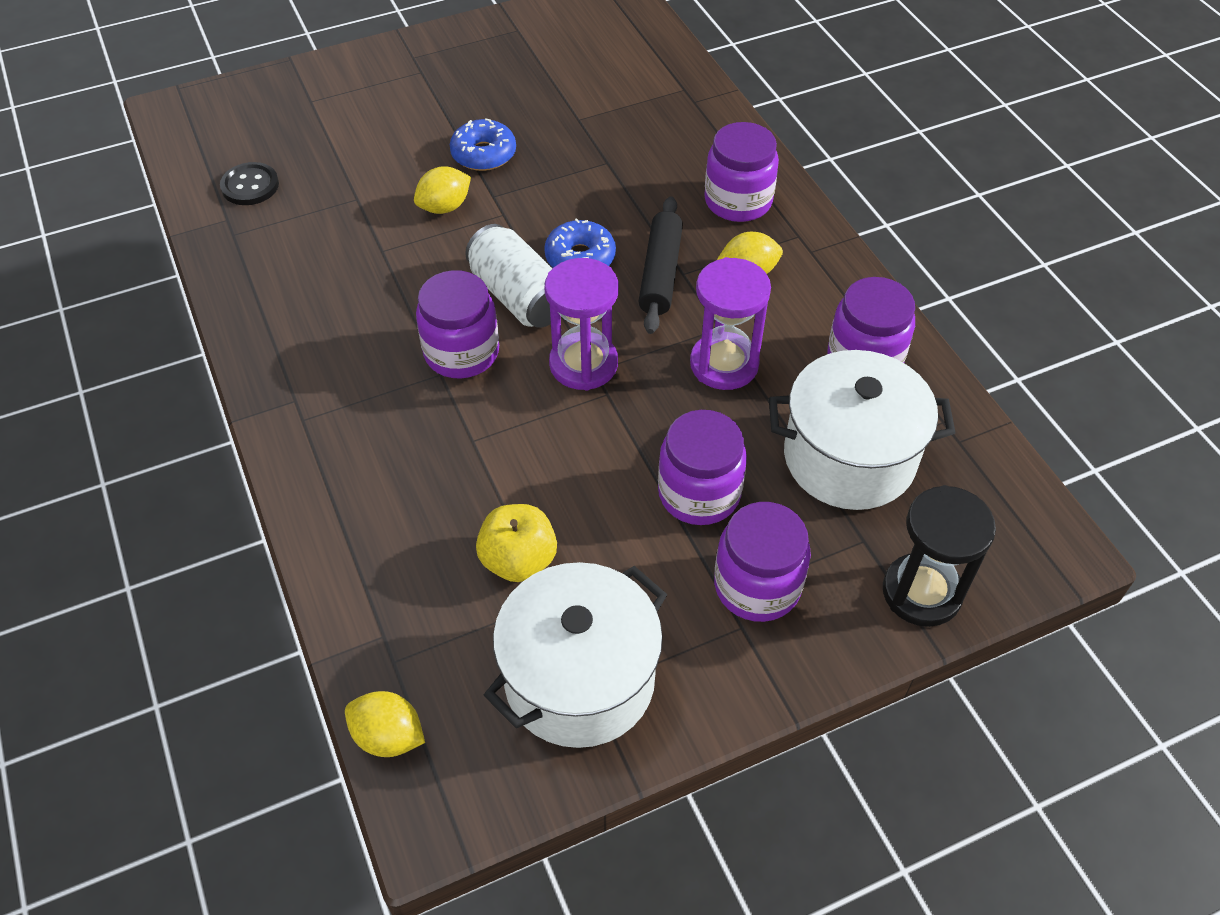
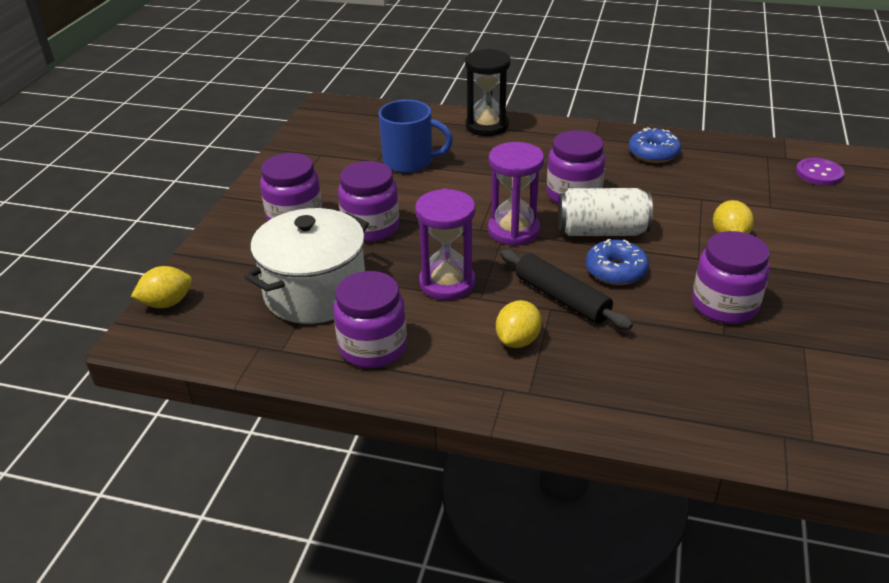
camera: 130 degrees right, 15 degrees down
(250, 186) = (819, 173): black button -> purple button
(388, 736) = (372, 107): yellow lemon -> yellow lemon (167, 303)
(483, 154) = (785, 276): blue donut -> blue donut (653, 153)
(518, 560) = (410, 161): yellow apple -> blue mug
(579, 679) = (329, 153): white pot -> none
(738, 201) = (605, 381): purple jar -> purple jar (724, 305)
(921, 592) = (209, 267): black hourglass -> black hourglass (487, 126)

